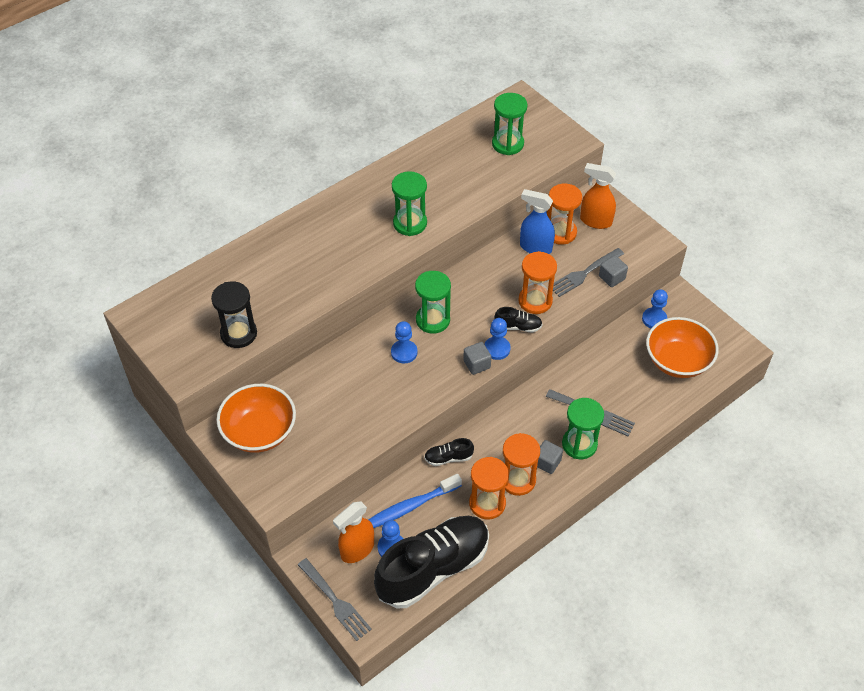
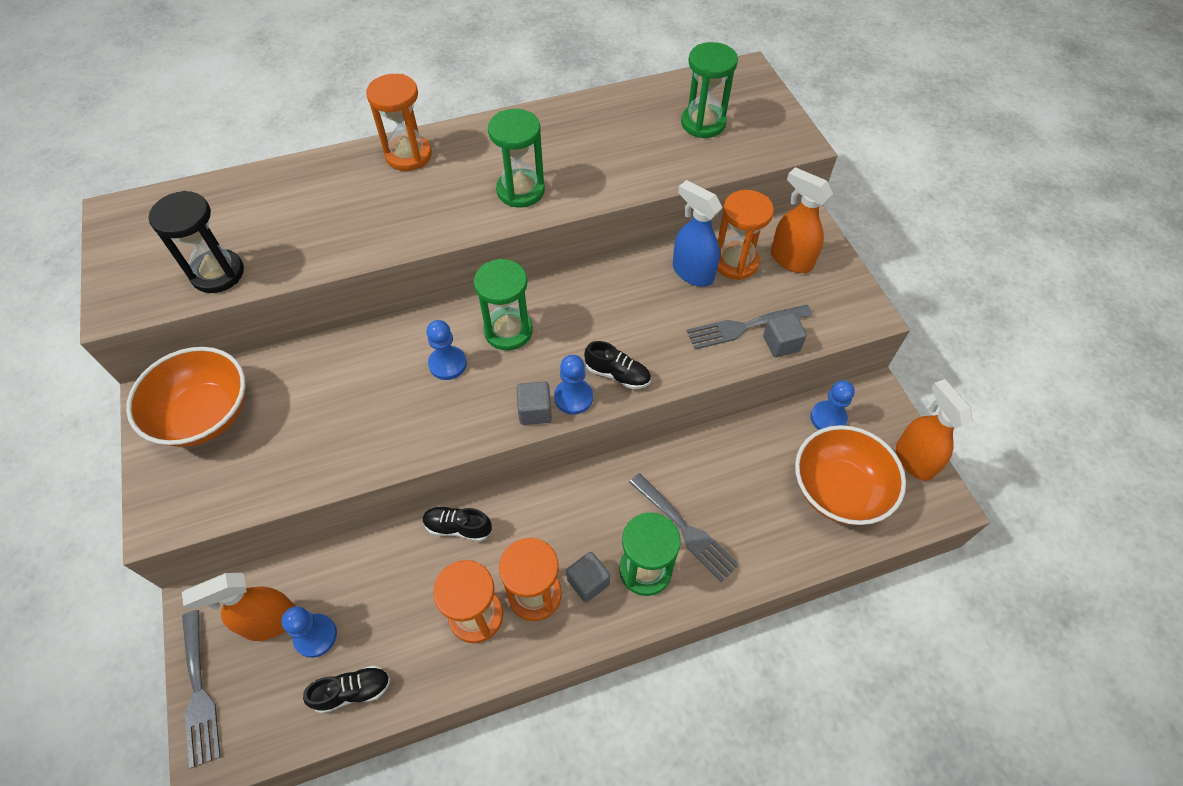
camera: 20 degrees right, 5 degrees up
(410, 506) = (372, 582): blue toothbrush -> none
(433, 568) = (352, 691): black shoe -> black shoe, size x0.40
(535, 301) = (658, 345): orange hourglass -> orange hourglass (408, 155)
(716, 329) = (913, 459): none -> orange spray bottle

